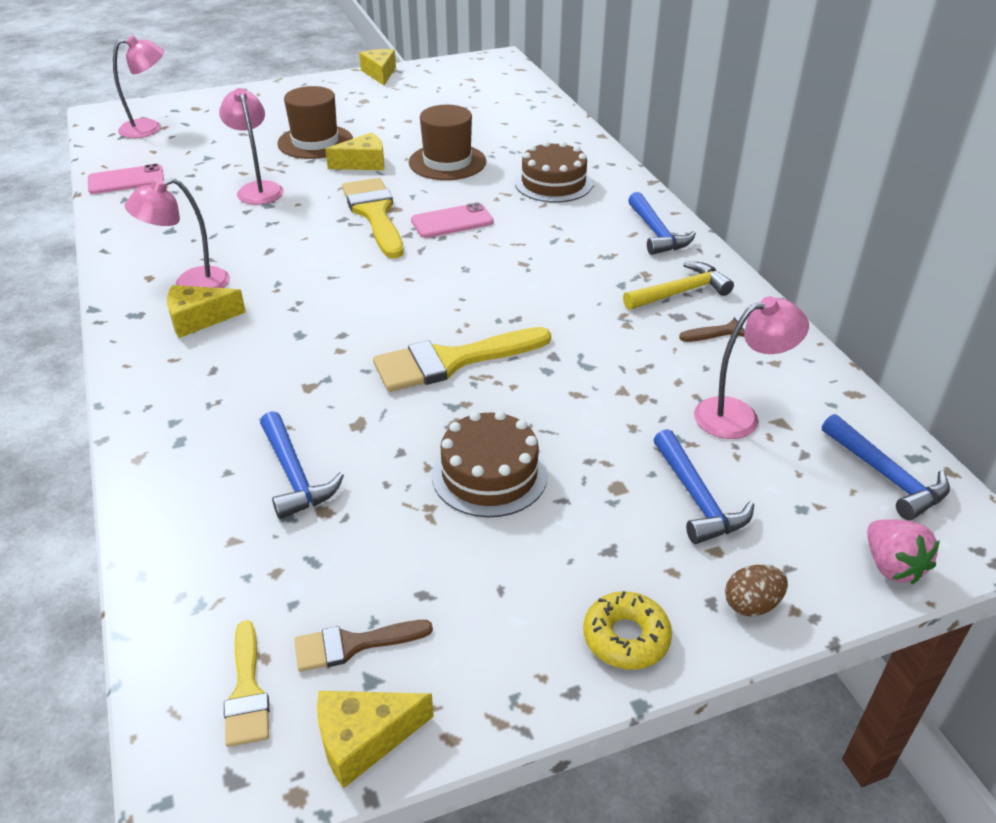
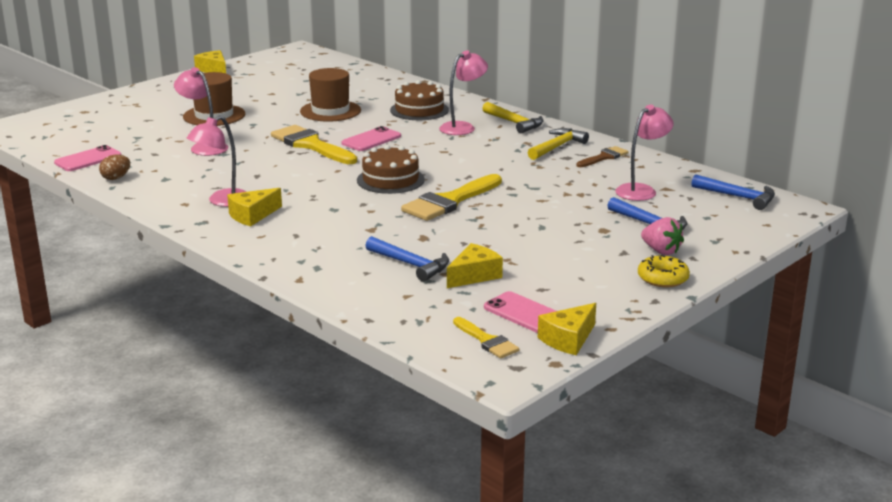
camera: 25 degrees left, 15 degrees down
(149, 128) = (62, 128): pink lamp -> pink lamp (463, 127)
(352, 645) = (524, 313): brown brush -> pink phone
(363, 163) = (267, 121): yellow cheese -> yellow cheese (474, 275)
(489, 474) = (527, 240): brown cake -> brown cake (390, 180)
(656, 233) = (514, 123): blue hammer -> yellow hammer
(751, 604) = (713, 254): brown egg -> brown egg (116, 178)
(891, 566) = (767, 227): pink strawberry -> pink strawberry (661, 251)

